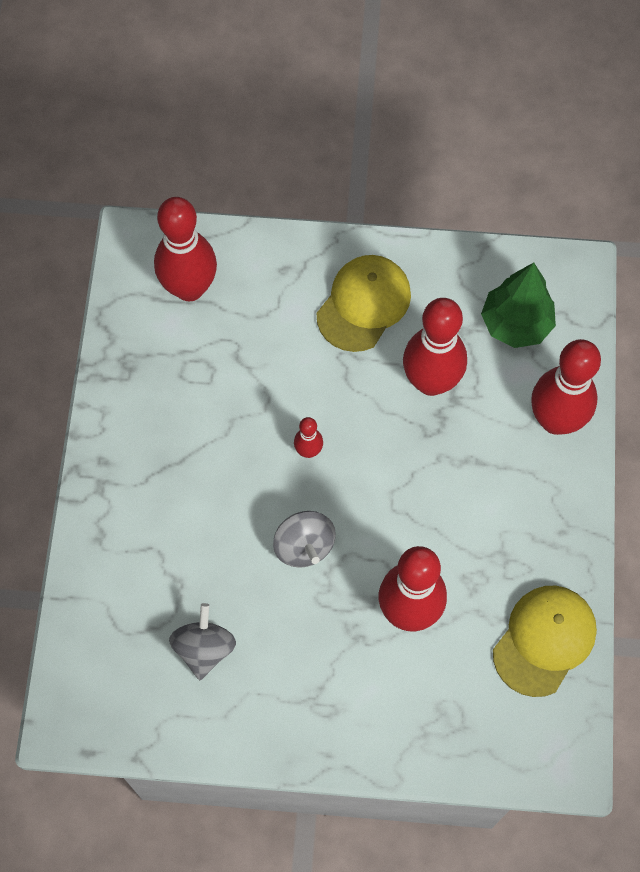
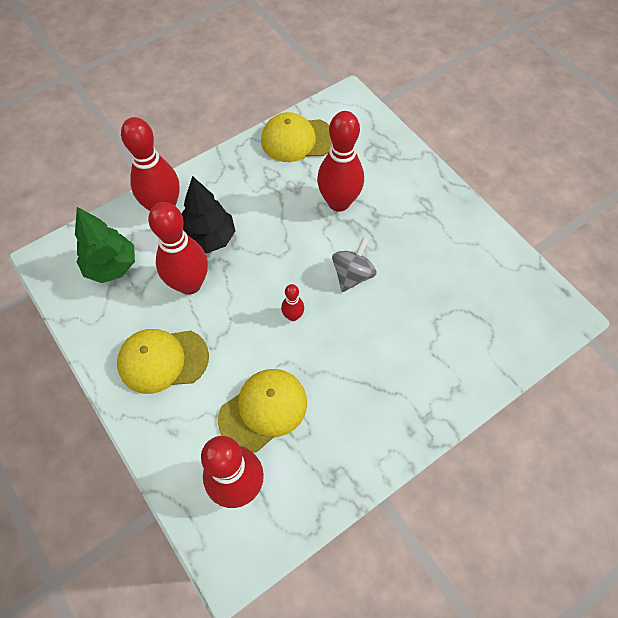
camera: 130 degrees left, 5 degrees down
(204, 648) = (456, 280): grey spinning top -> none
(236, 354) = (263, 410): none -> yellow cap
(474, 438) = (209, 238): none -> black tree

